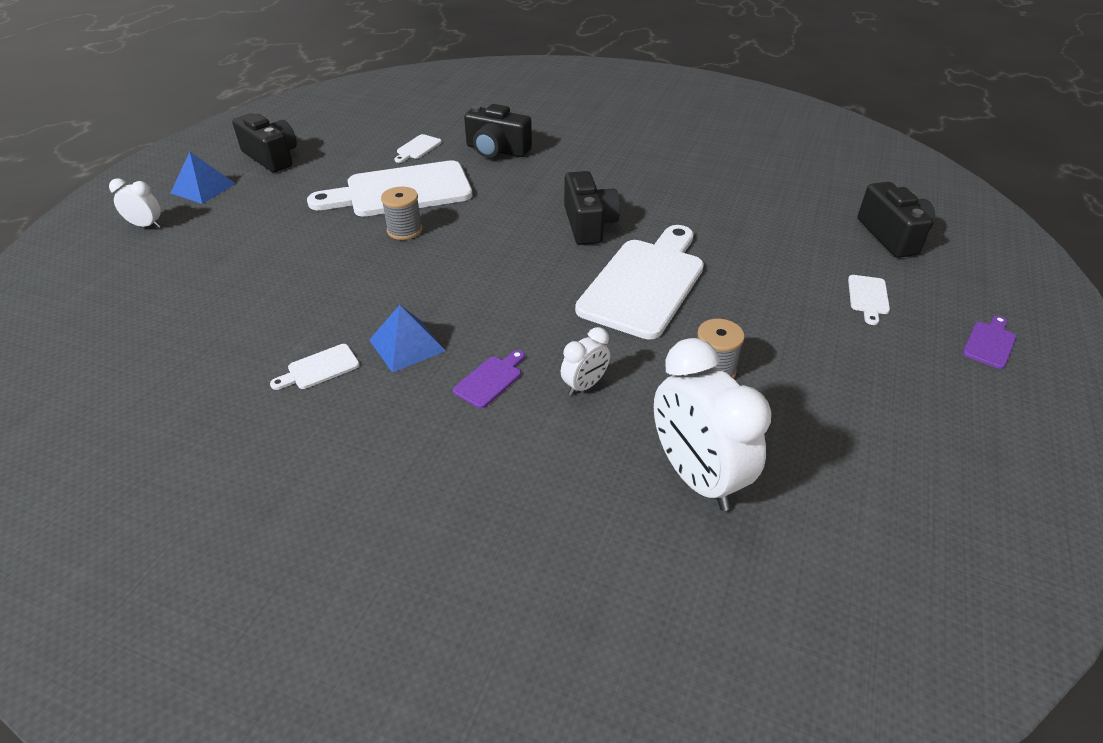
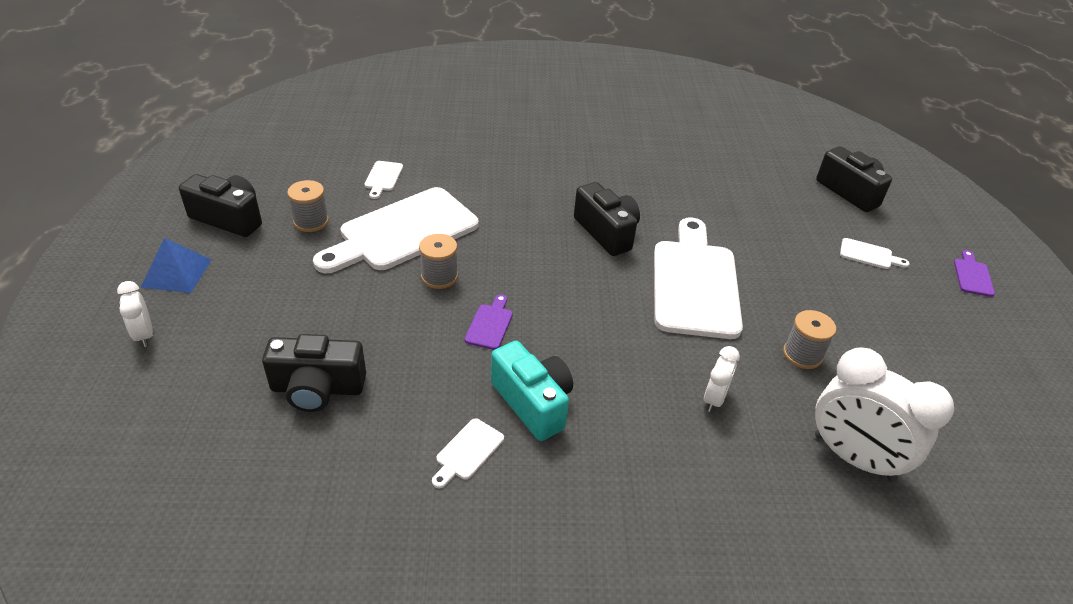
camera: 25 degrees left, 0 degrees up
(146, 225) = (144, 335): white clock -> white clock turned 105 degrees counterclockwise
(332, 170) = (311, 221): none -> grey spool
(407, 345) = (533, 403): blue pyramid -> turquoise camera
(490, 380) = (632, 417): purple cutting board -> purple cutting board (490, 324)
(497, 150) = (465, 166): black camera -> black camera (317, 388)
(868, 297) = (869, 255): white cutting board -> white cutting board turned 60 degrees counterclockwise

